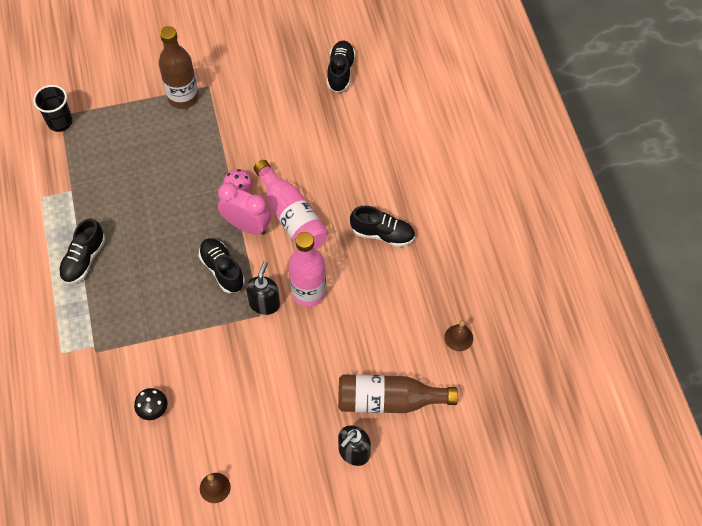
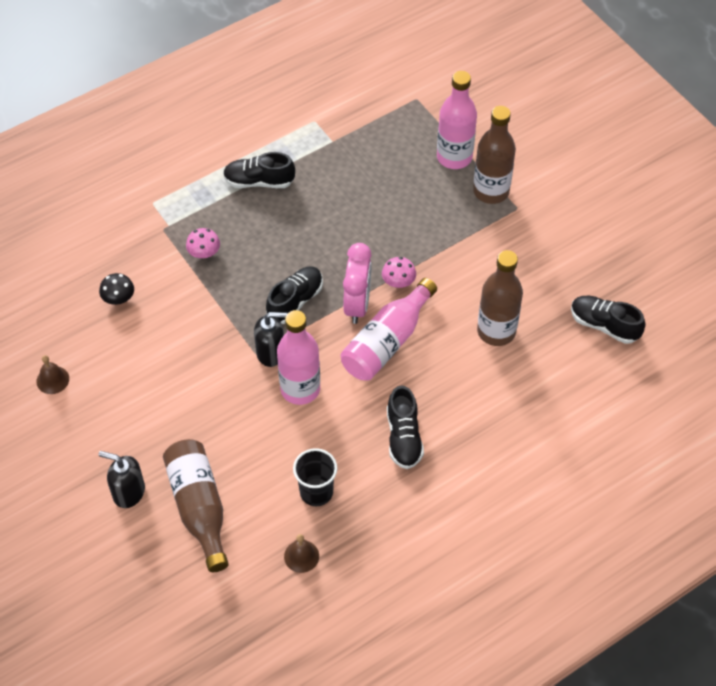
camera: 70 degrees right, 5 degrees down
(60, 122) = (408, 101): black cup -> black cup (316, 492)
(136, 110) = (454, 157): none -> pink bottle
(138, 325) = (204, 253): none -> pink mushroom
(315, 140) = (496, 331): none -> brown bottle
(340, 72) = (604, 325): black shoe -> black shoe turned 135 degrees counterclockwise

